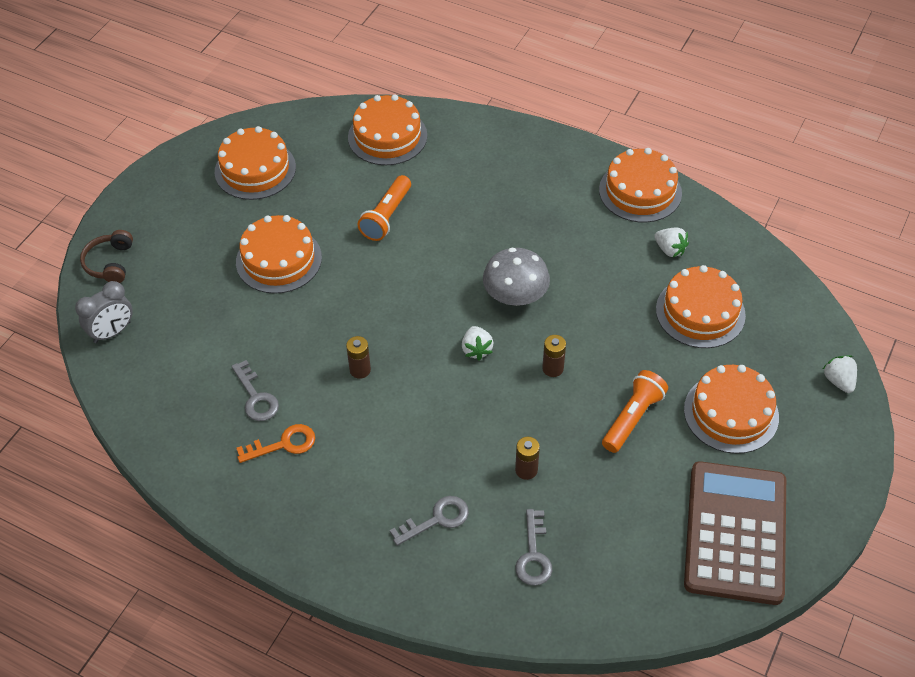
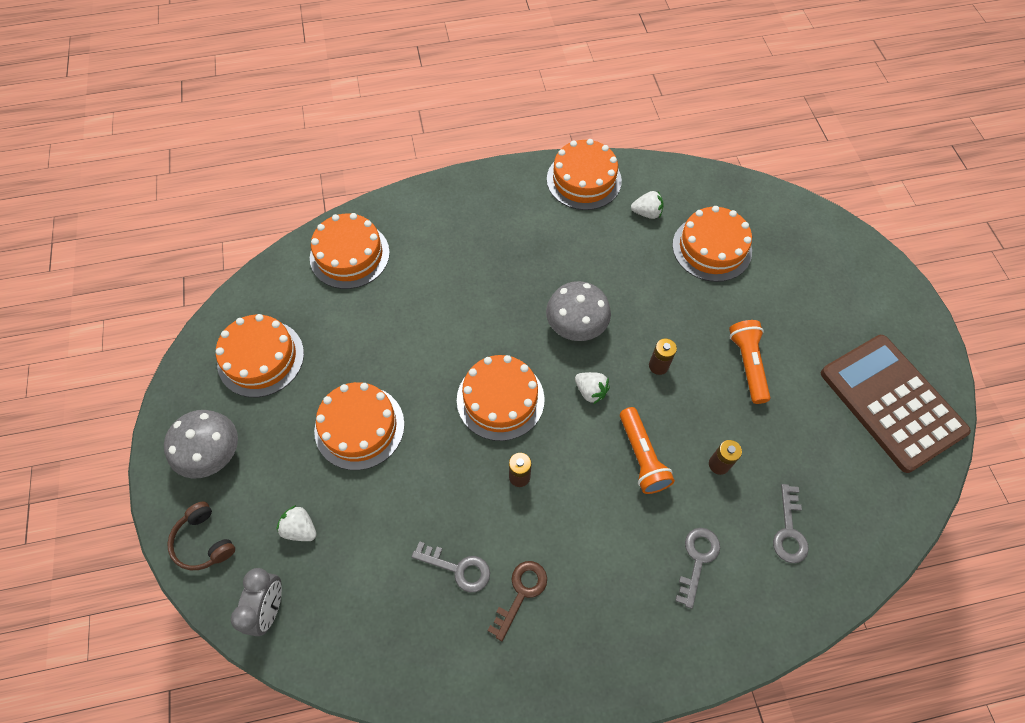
camera: 40 degrees left, 10 degrees up
(165, 211) = (212, 453): none -> grey mushroom
(283, 444) = (521, 593): orange key -> brown key
(387, 216) = (414, 325): orange flashlight -> orange flashlight (642, 456)
(533, 555) = (789, 530): grey key -> grey key turned 45 degrees clockwise
(731, 413) = (803, 312): orange cake -> orange cake (500, 399)
(838, 381) = (841, 239): white strawberry -> white strawberry (300, 528)

